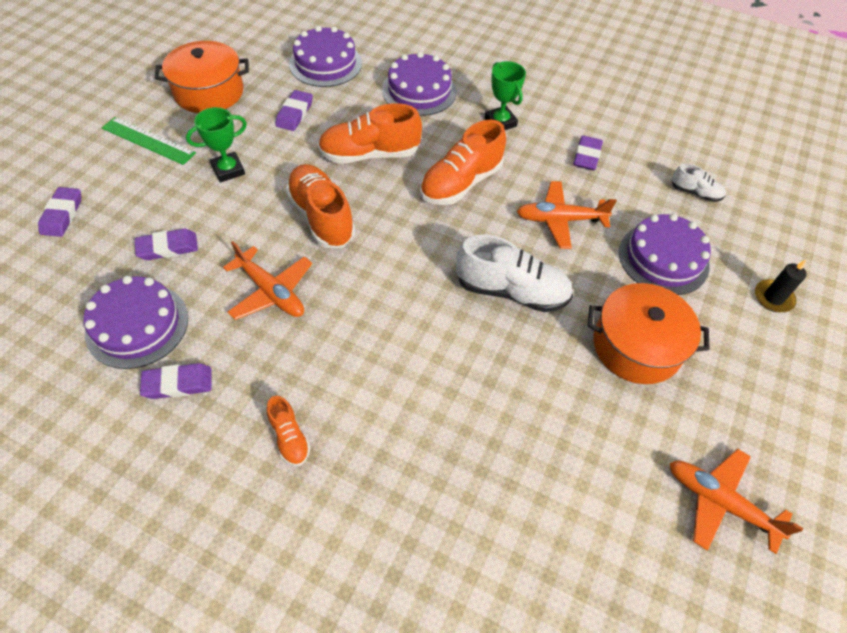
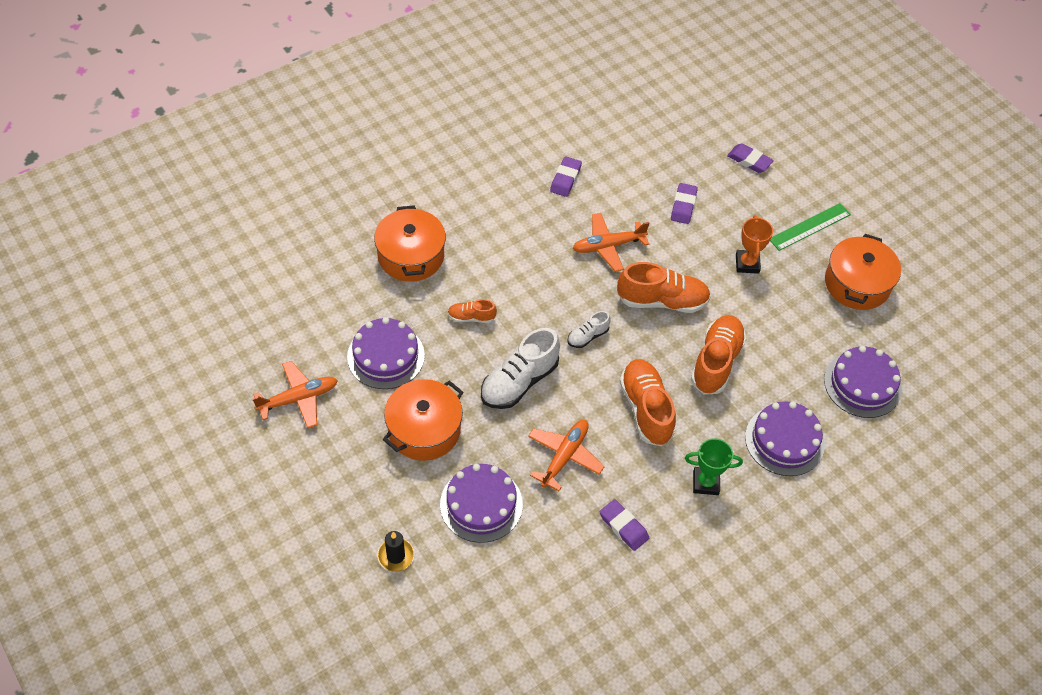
camera: 120 degrees right, 0 degrees up
(137, 325) = (623, 173): purple cake -> purple cake (386, 356)
(228, 170) = (747, 264): green trophy -> orange trophy
(289, 437) = (493, 215): orange shoe -> orange shoe (471, 317)
(295, 113) = (797, 332): purple eraser -> none
(420, 503) = (411, 256): none -> orange pot
(695, 193) = (529, 585): white shoe -> white shoe (587, 336)

